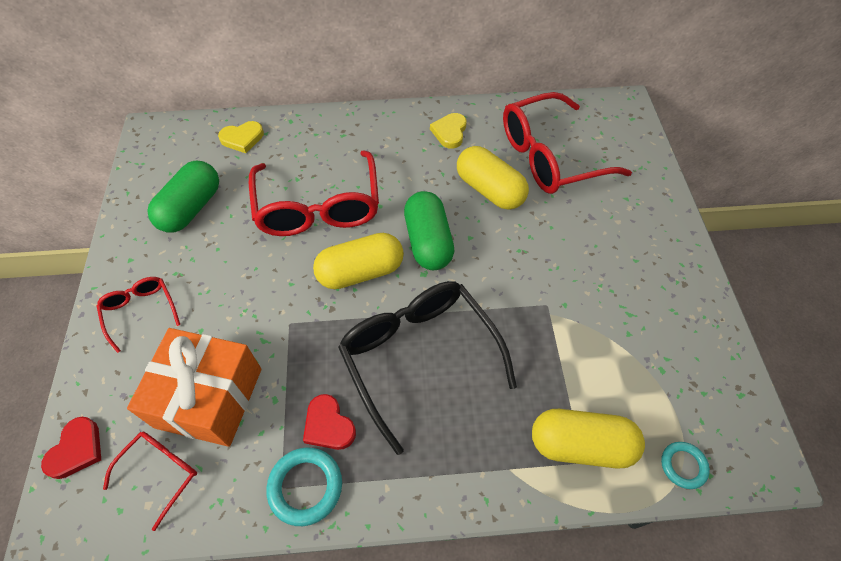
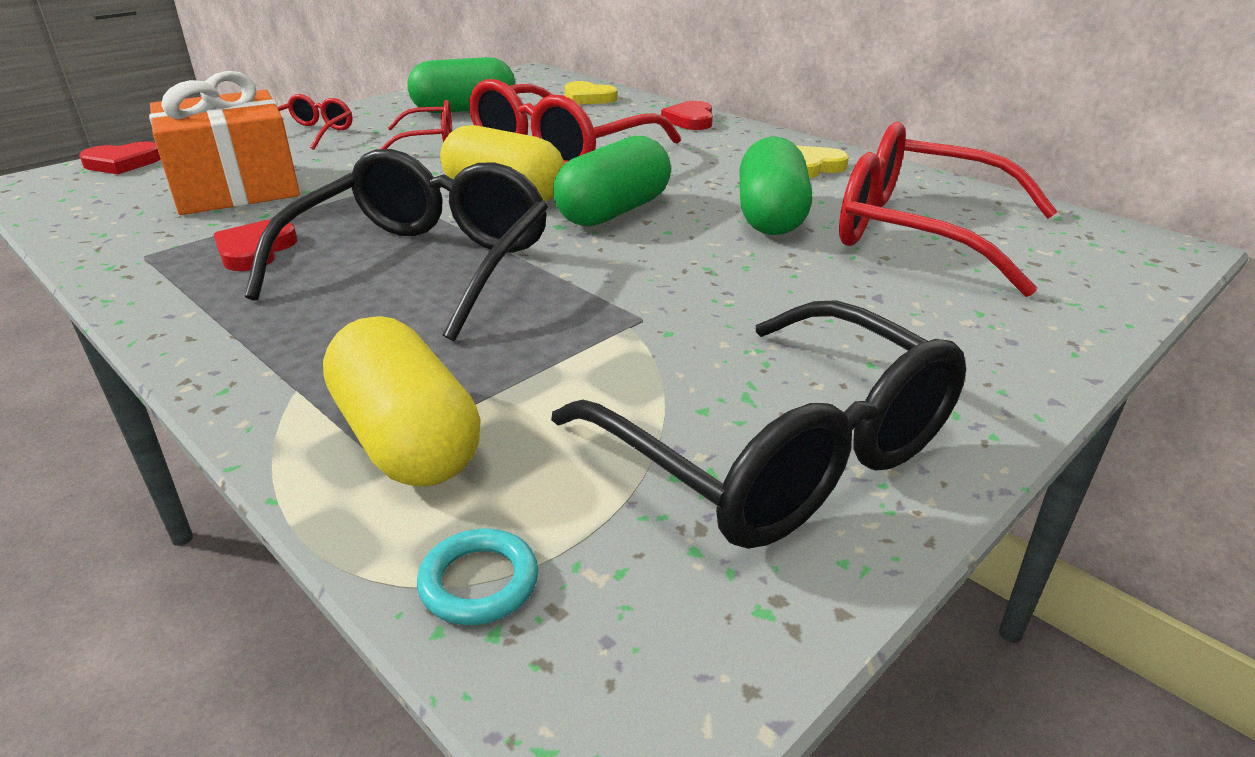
camera: 50 degrees right, 25 degrees down
(160, 473) = (120, 199): red glasses -> red glasses (428, 140)
(305, 487) = (153, 267): turquoise ring -> none
(335, 124) = (690, 120): none -> red heart
(489, 190) = (771, 216): yellow capsule -> green capsule
(669, 331) = (778, 452): none -> black glasses

